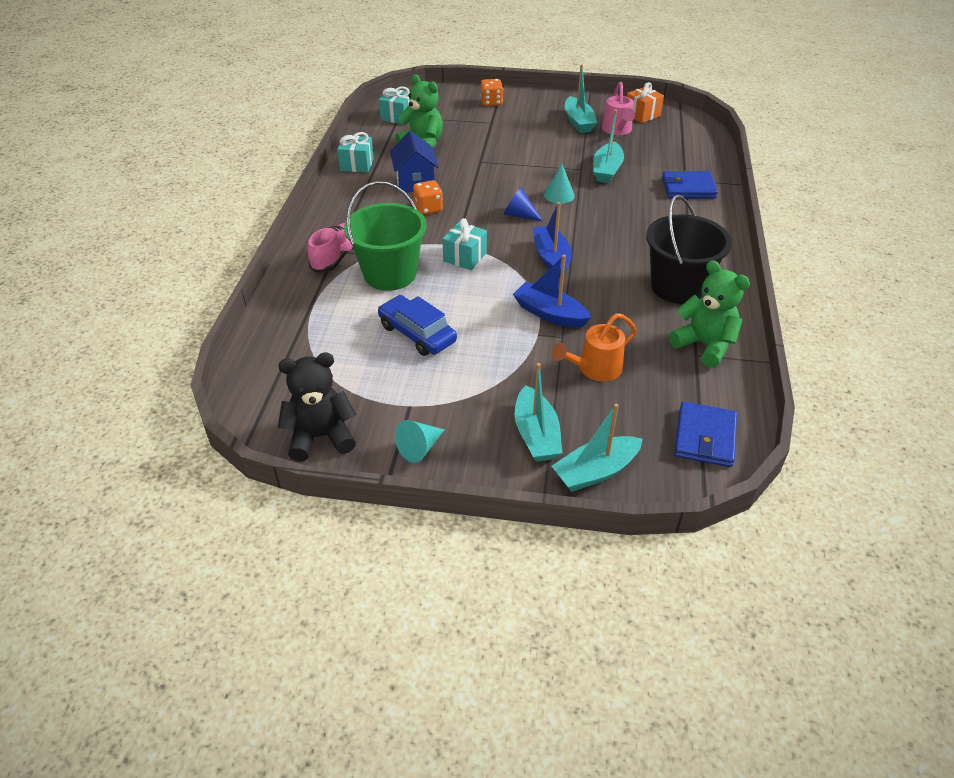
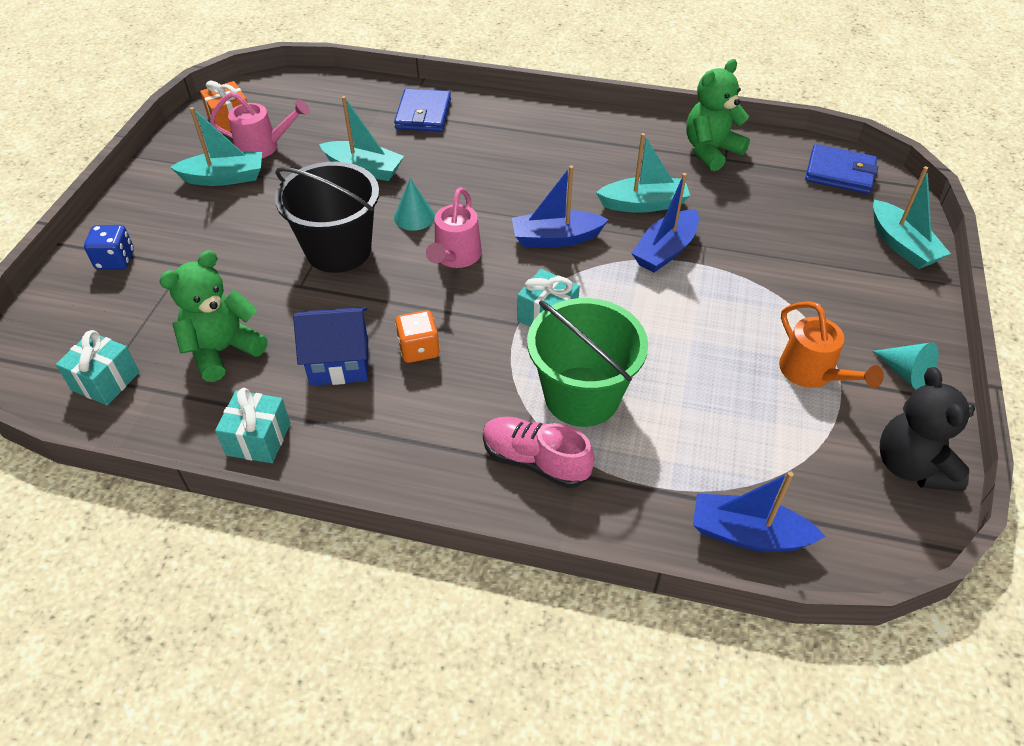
camera: 85 degrees left, 5 degrees up
(271, 345) = (748, 534): none -> blue boat
(417, 333) = (709, 370): blue car -> none
(491, 102) = (115, 260): orange dice -> blue dice
(519, 215) = (455, 257): blue cone -> pink watering can
(536, 435) = (863, 280): turquoise boat -> turquoise boat (643, 204)
(594, 369) = (756, 228): orange watering can -> orange watering can (812, 374)
(678, 287) = (616, 152): black bucket -> black bucket (338, 250)

